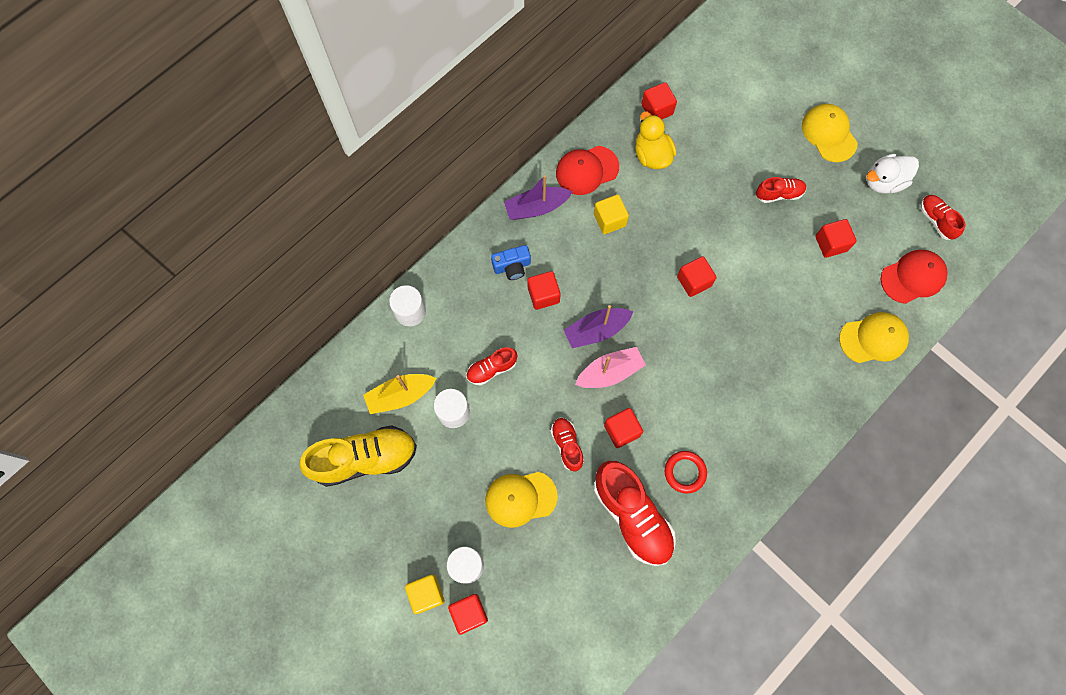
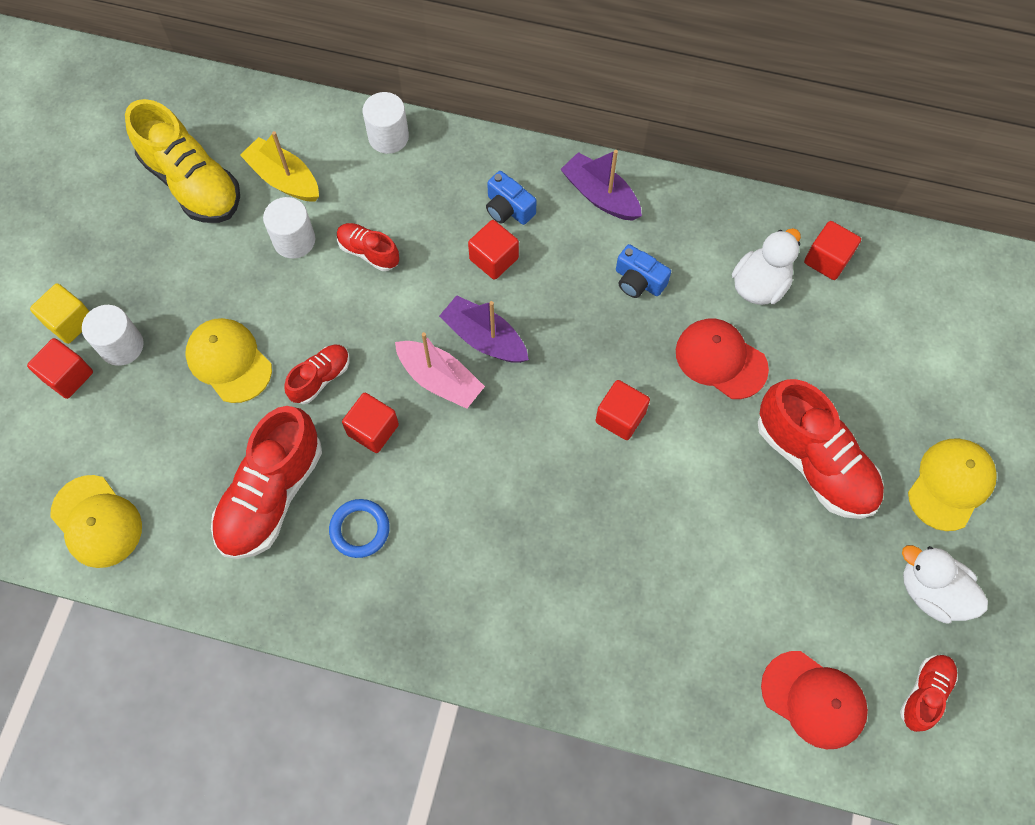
camera: 60 degrees right, 5 degrees down
(587, 170) = (687, 224): red cap -> red cap (721, 359)
(609, 220) = (638, 281): yellow cube -> blue camera
(652, 155) = (759, 285): yellow duck -> white duck
(685, 472) = (360, 529): red ring -> blue ring
(779, 194) = (814, 462): red shoe -> red shoe, size x1.94
(831, 243) = (788, 563): red cube -> none
(873, 339) = (685, 685): yellow cap -> yellow cap (96, 521)

